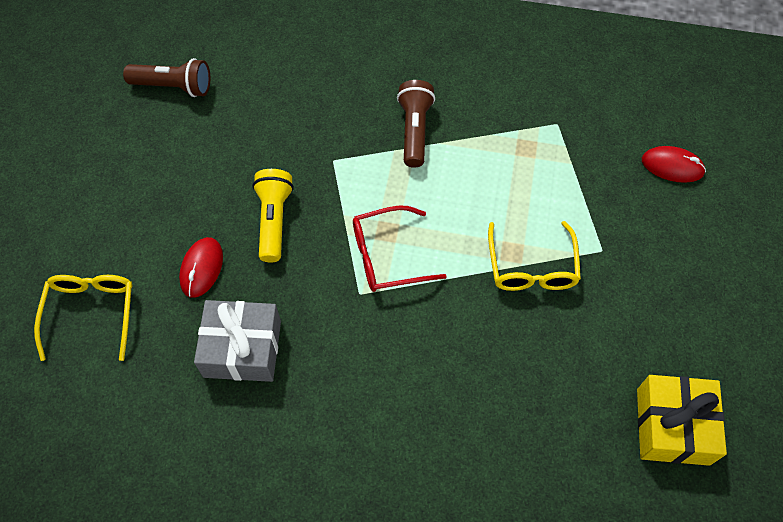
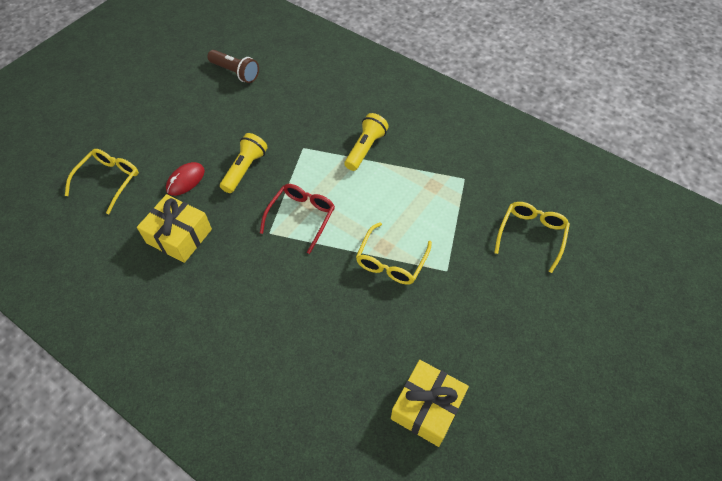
camera: 25 degrees right, 5 degrees down
(242, 349) = (179, 236): grey gift -> yellow gift
(388, 256) = (301, 217): red glasses -> red glasses turned 105 degrees clockwise
(414, 131) = (365, 149): brown flashlight -> yellow flashlight
(672, 166) = (531, 235): red mouse -> yellow glasses

